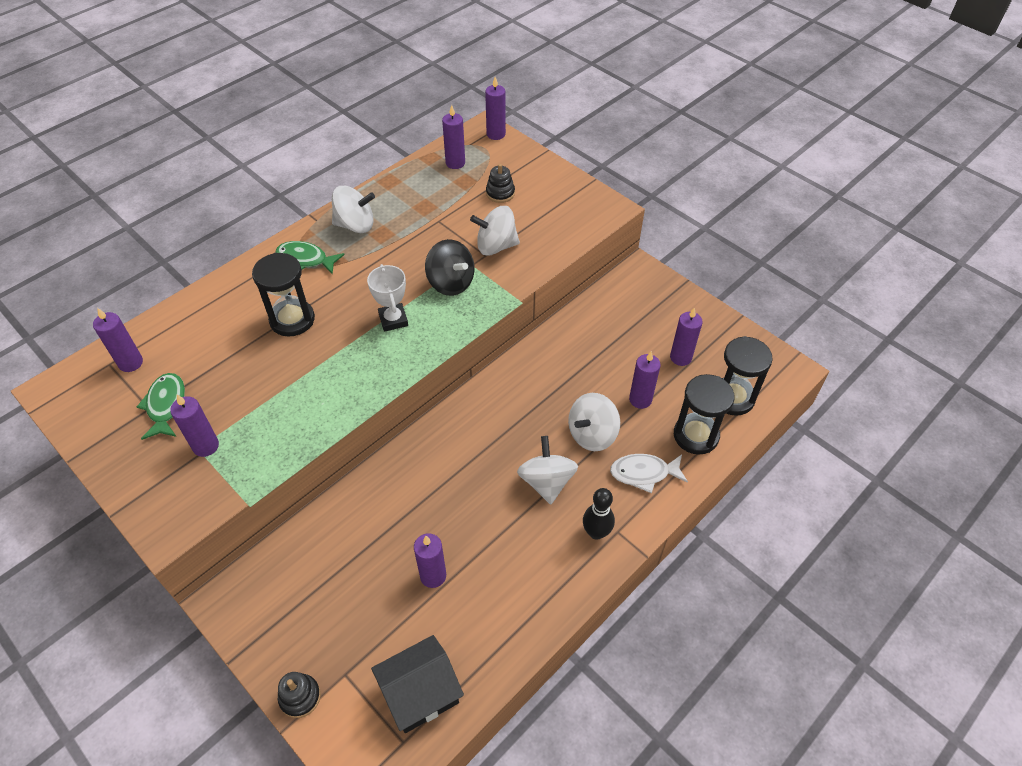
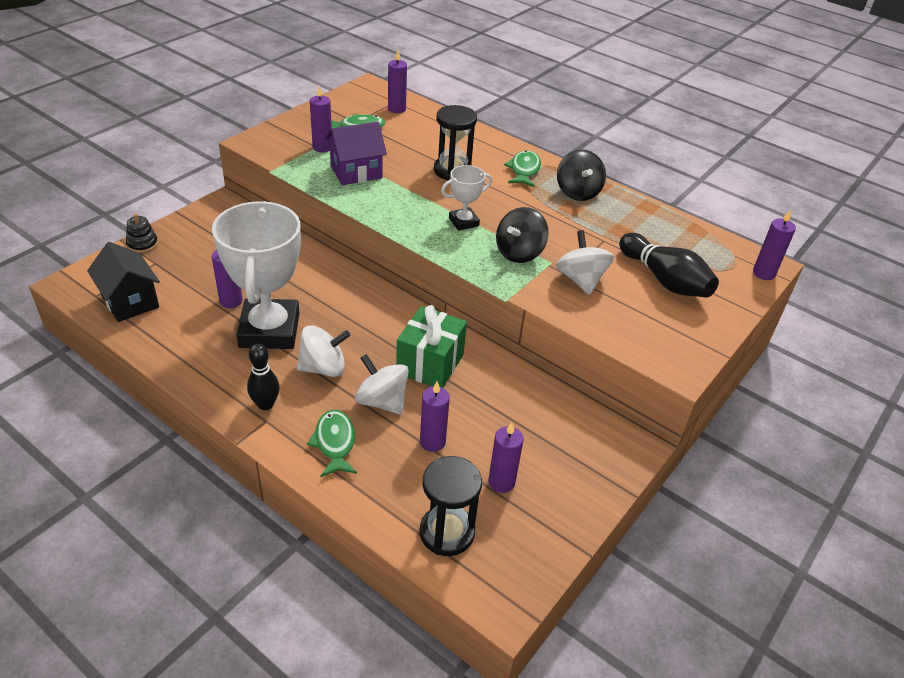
camera: 80 degrees right, 10 degrees down
(273, 411) = (356, 172): none -> purple house
(355, 225) = (577, 192): white spinning top -> black spinning top
(455, 163) = (698, 246): purple candle -> none
(486, 533) = (269, 330): none -> white trophy
(500, 193) = (664, 280): black stacking toy -> black bowling pin
(544, 394) = (430, 364): none -> green gift
(644, 473) = (334, 443): white fish -> green fish
(696, 435) = (387, 492): black hourglass -> none

